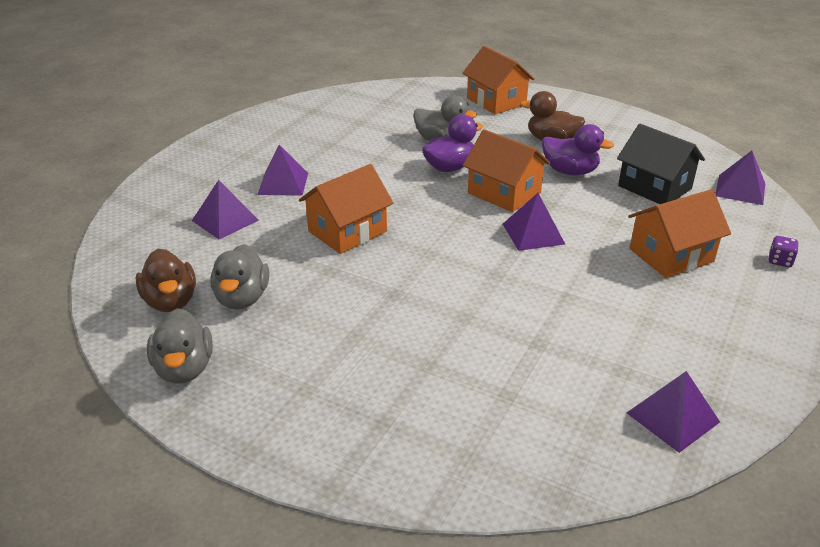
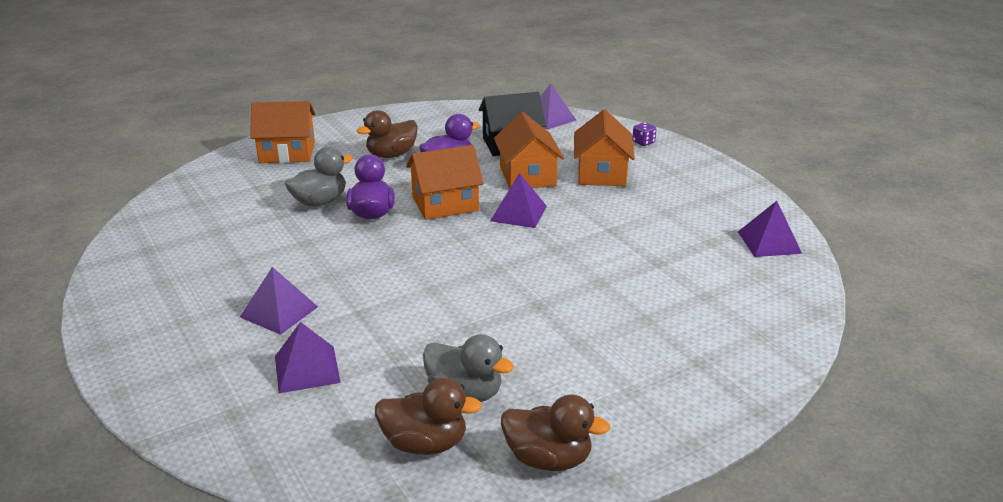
camera: 60 degrees left, 5 degrees down
(184, 369) = (548, 459): grey duck -> brown duck
(347, 231) = (415, 299): orange house -> orange house (527, 176)

